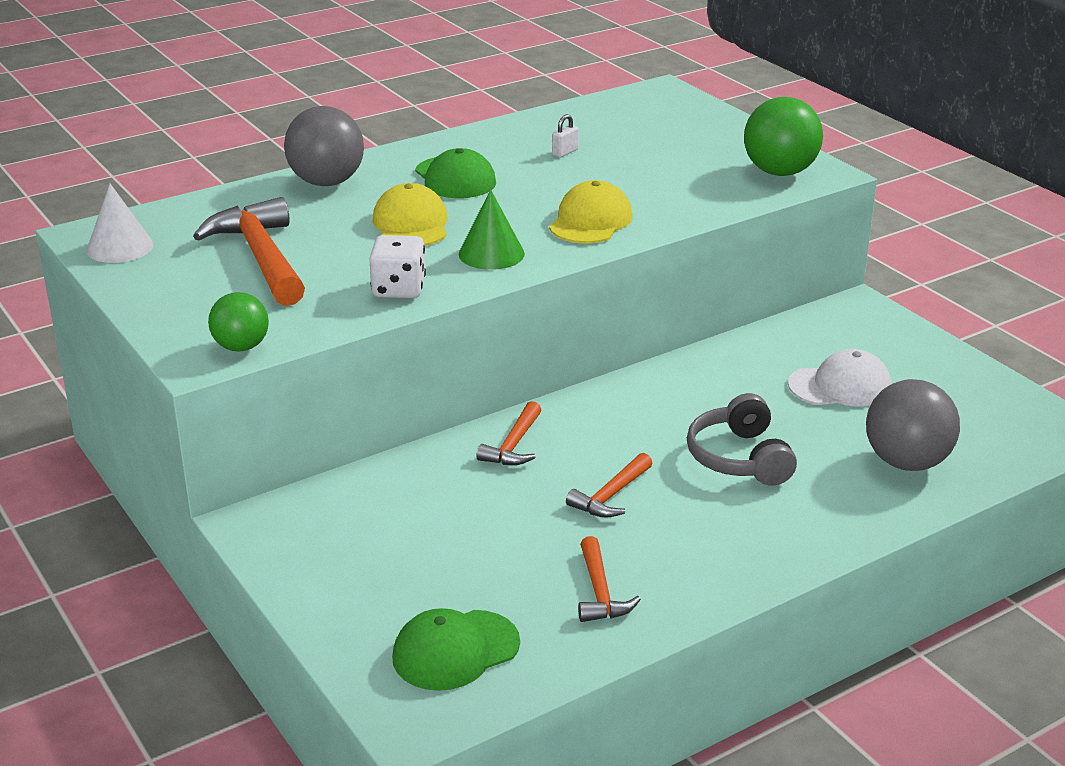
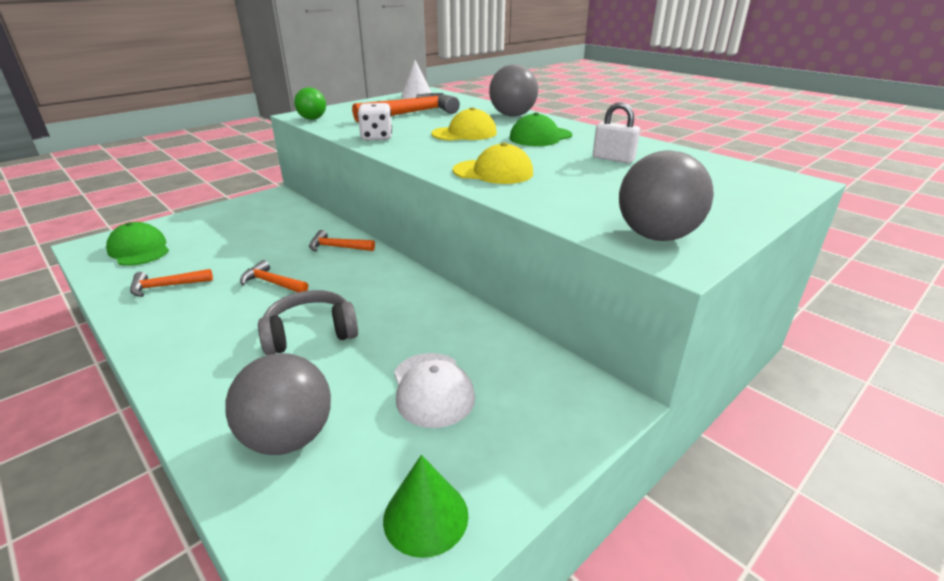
camera: 80 degrees right, 0 degrees up
(491, 254) = (429, 151): green cone -> green cone (425, 516)
(565, 152) = (613, 159): white padlock -> white padlock, size x1.68
(779, 172) = (656, 236): green ball -> grey ball

